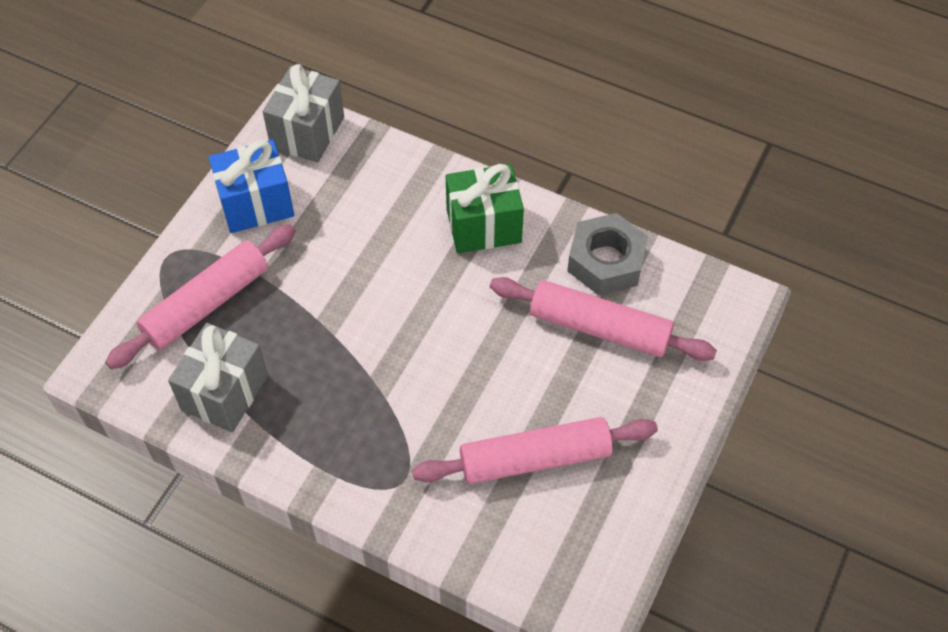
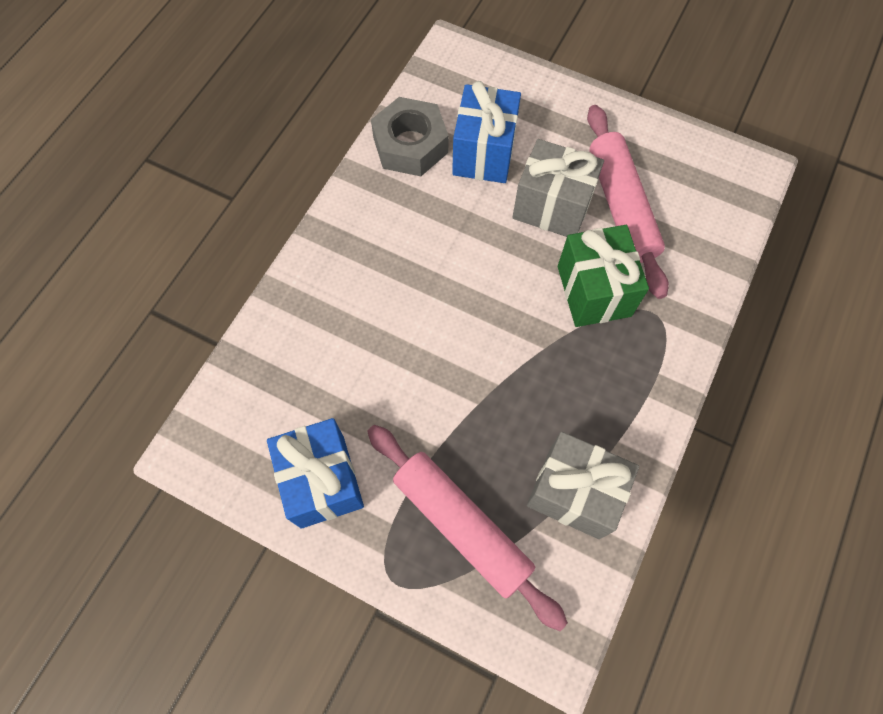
camera: 90 degrees left, 10 degrees up
(307, 132) = (220, 429): grey gift -> grey gift (552, 207)
(483, 226) = (365, 246): green gift -> green gift (594, 291)
(599, 328) = (484, 153): pink rolling pin -> blue gift

